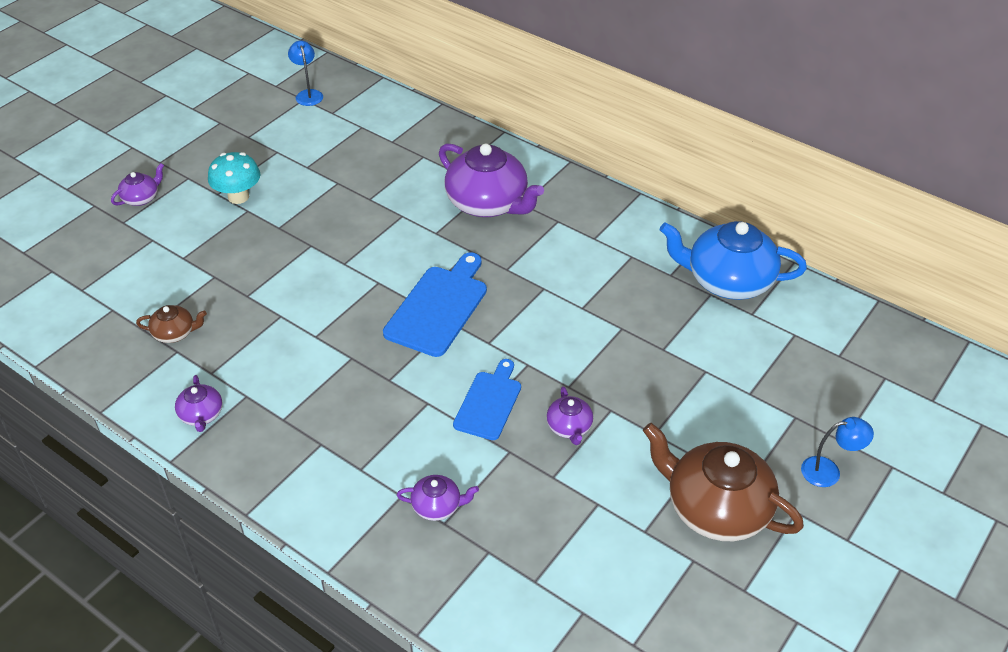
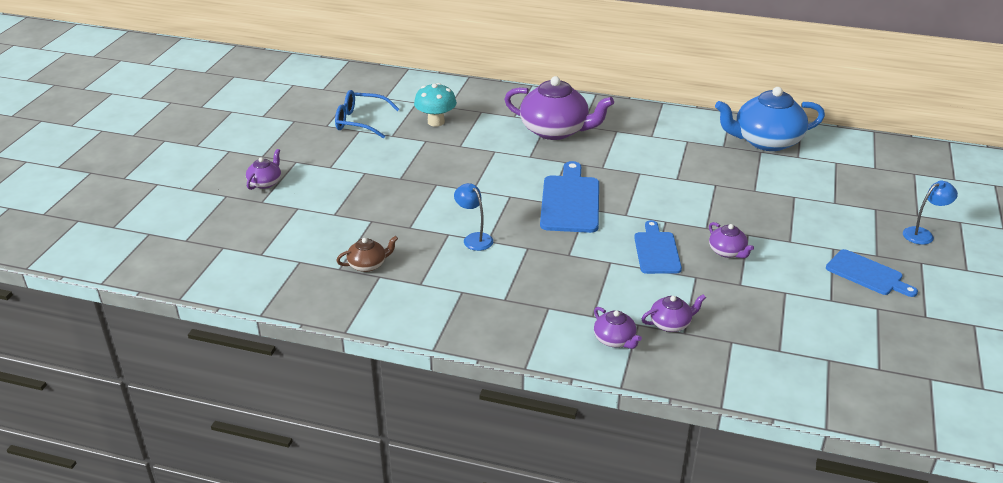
camera: 20 degrees left, 10 degrees down
(201, 415) = (435, 313): purple teapot -> purple teapot (615, 340)
(238, 197) = (350, 165): turquoise mushroom -> turquoise mushroom (436, 122)
(286, 140) = (360, 121): none -> blue glasses
(308, 94) = (355, 89): blue lamp -> blue lamp (474, 238)
(715, 508) = (867, 274): brown teapot -> blue cutting board

